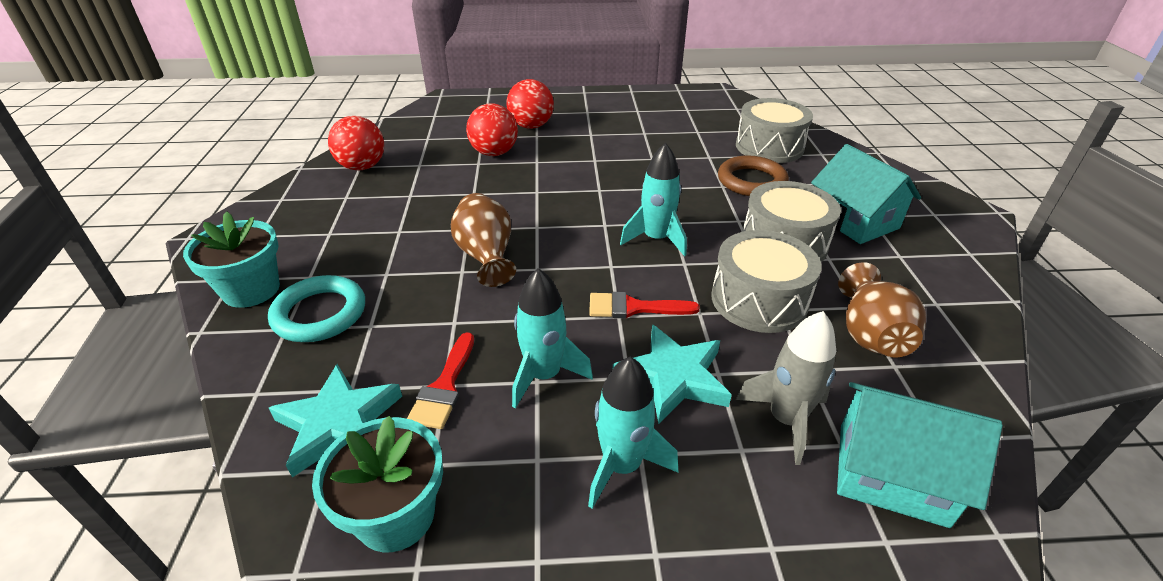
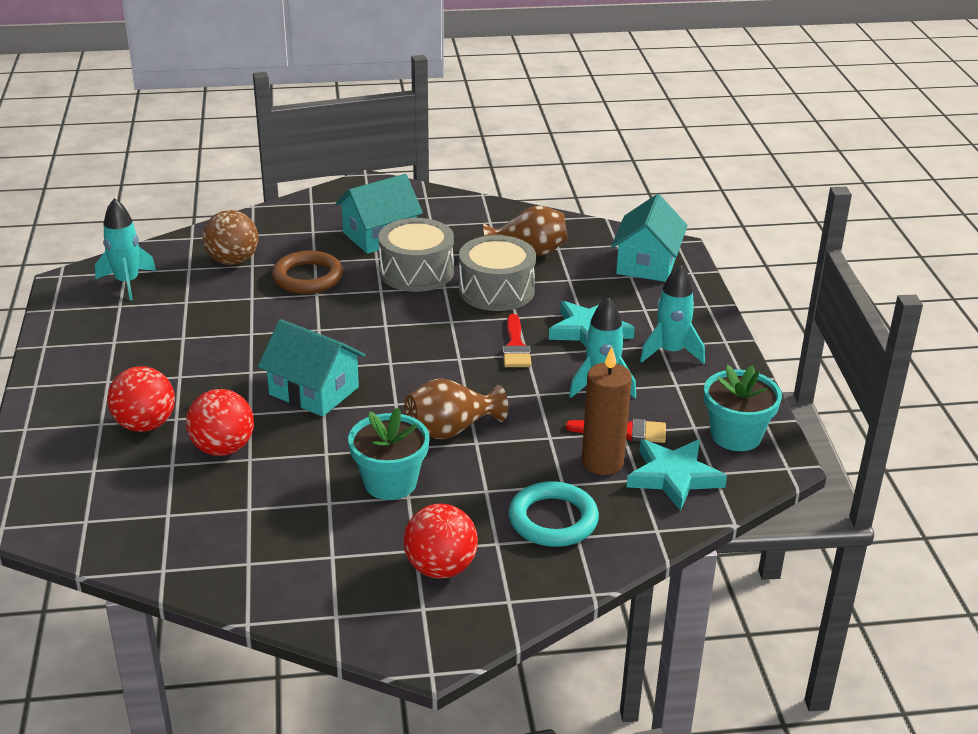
camera: 95 degrees left, 5 degrees down
(251, 290) = (525, 579): turquoise flower pot -> turquoise flower pot (390, 482)
(362, 167) = (250, 560): red ball -> red ball (440, 568)
(394, 360) = (602, 462): none -> brown candle
(563, 187) = (314, 391): none -> turquoise house
(656, 239) = (415, 334): turquoise rocket -> turquoise rocket (127, 282)
(769, 147) = (233, 261): grey drum -> brown ball
(785, 420) = (616, 292): grey rocket -> none

